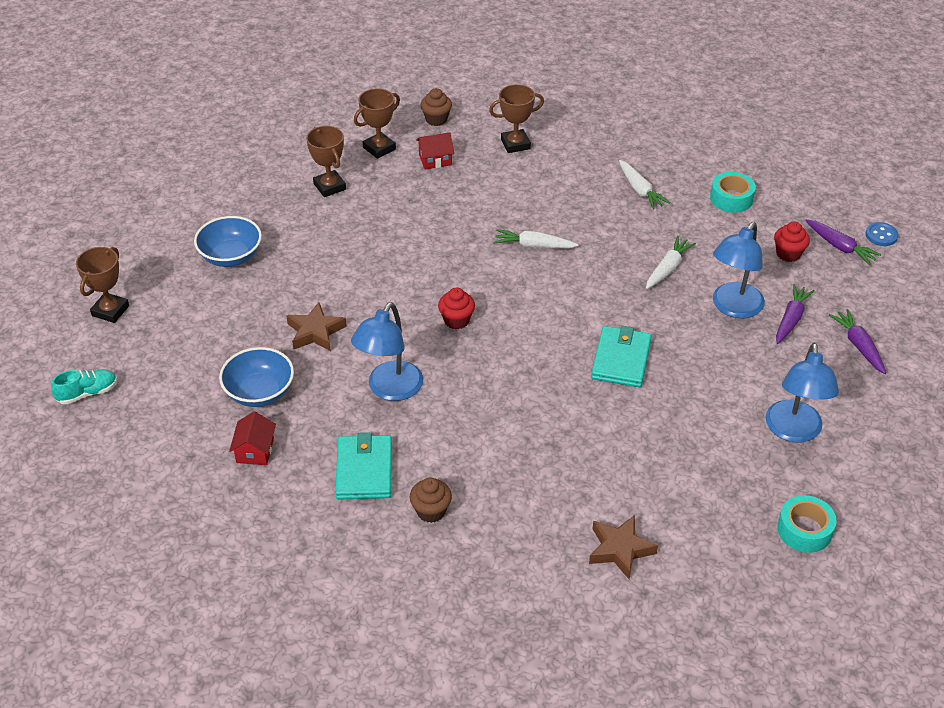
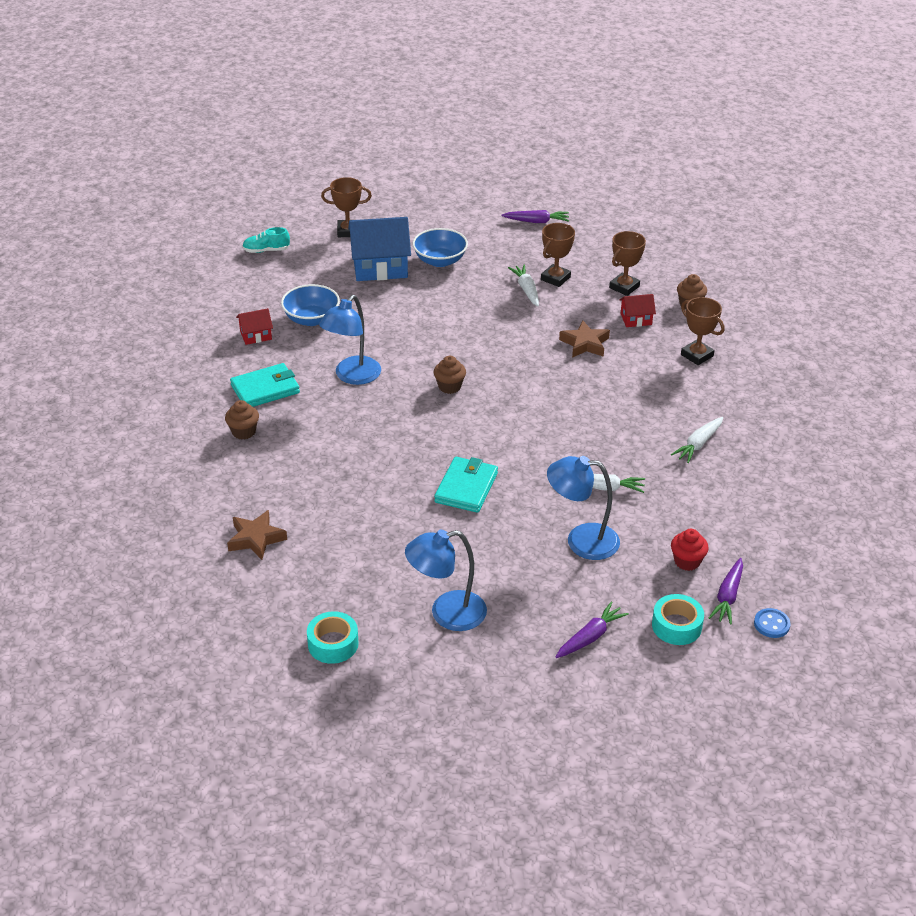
camera: 65 degrees right, 5 degrees down
(87, 393) = (266, 250): turquoise shoe -> turquoise shoe turned 135 degrees clockwise
(203, 306) = (380, 267): none -> blue house
(315, 332) = (389, 323): brown star -> brown star (585, 344)
(379, 148) = (624, 287): brown trophy -> brown trophy turned 75 degrees counterclockwise
(390, 389) = (352, 376): blue lamp -> blue lamp turned 60 degrees counterclockwise
(435, 159) = (636, 319): red house -> red house turned 60 degrees counterclockwise
(456, 320) = (449, 387): red cupcake -> brown cupcake
(534, 245) = (570, 402): white carrot -> white carrot (526, 290)
(621, 359) = (466, 487): turquoise wallet -> turquoise wallet turned 60 degrees counterclockwise
(731, 198) = (738, 505): turquoise tape -> turquoise tape (676, 626)
(791, 319) = (594, 582): purple carrot -> purple carrot (536, 221)

